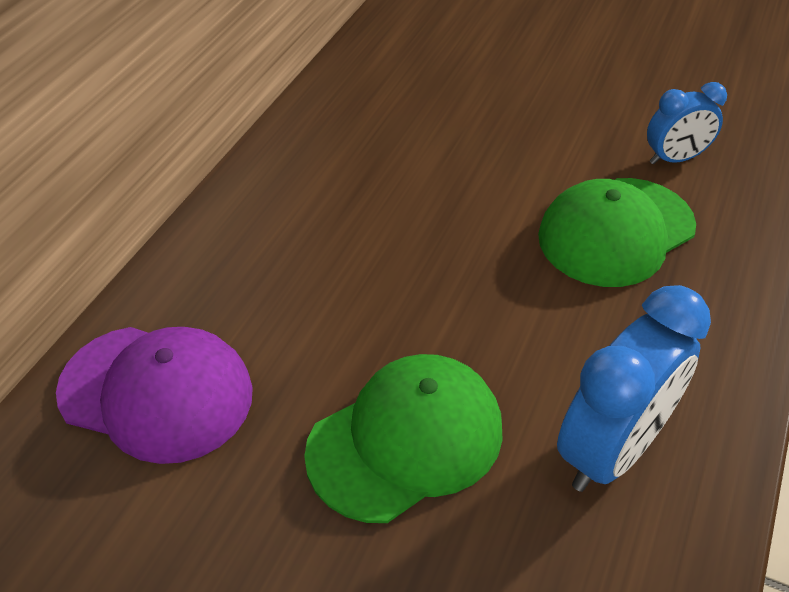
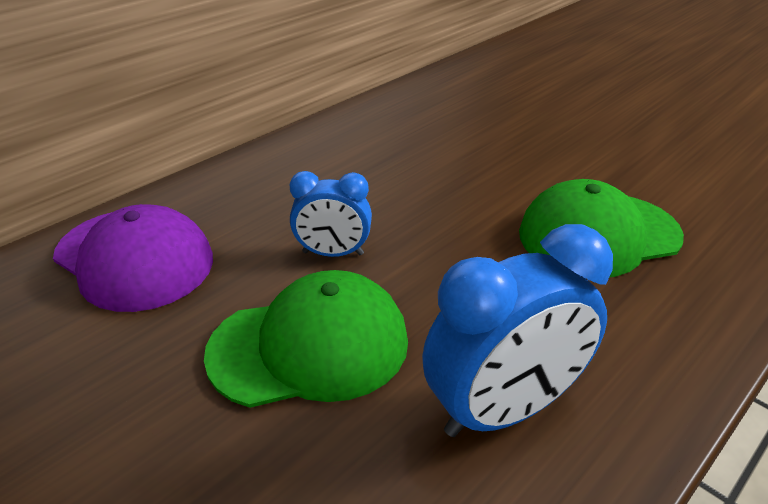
camera: 20 degrees right, 10 degrees down
(674, 159) = (684, 193): blue clock -> blue clock (333, 253)

